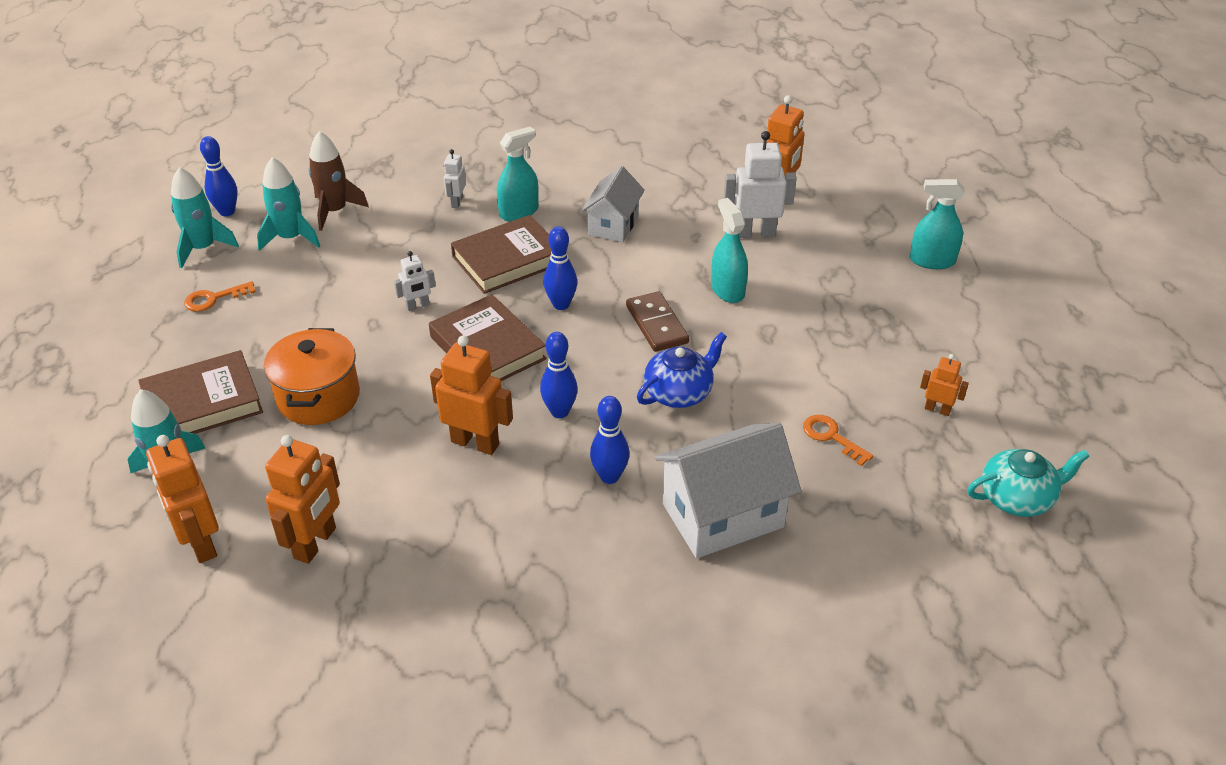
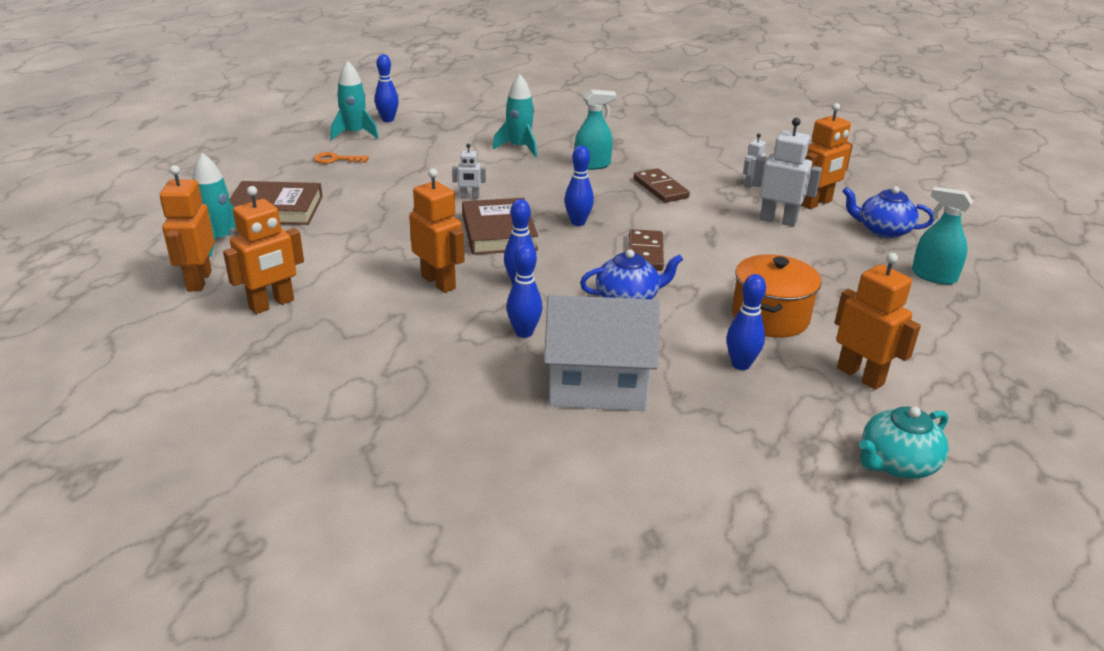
camera: 25 degrees right, 10 degrees down
(291, 238) = (416, 142): turquoise rocket -> turquoise rocket (519, 148)
(318, 397) = (353, 227): orange pot -> orange pot (770, 317)
(335, 211) = (459, 135): brown rocket -> none
(457, 202) = (550, 149): white robot -> white robot (750, 184)
(508, 260) = (559, 188): brown book -> none
(613, 225) = (660, 188): white house -> brown domino
(727, 290) = (724, 248): turquoise spray bottle -> none
(831, 437) = (740, 365): orange key -> blue bowling pin
(857, 214) = (883, 230): none -> blue teapot
(937, 409) = (860, 376): orange robot -> orange robot, size x1.85
(1017, 498) = (896, 463): turquoise teapot -> turquoise teapot turned 135 degrees clockwise

